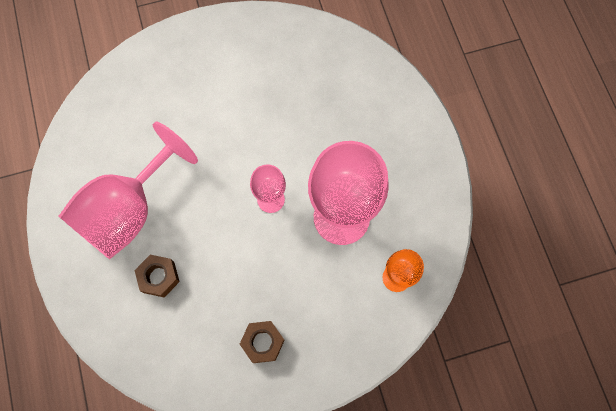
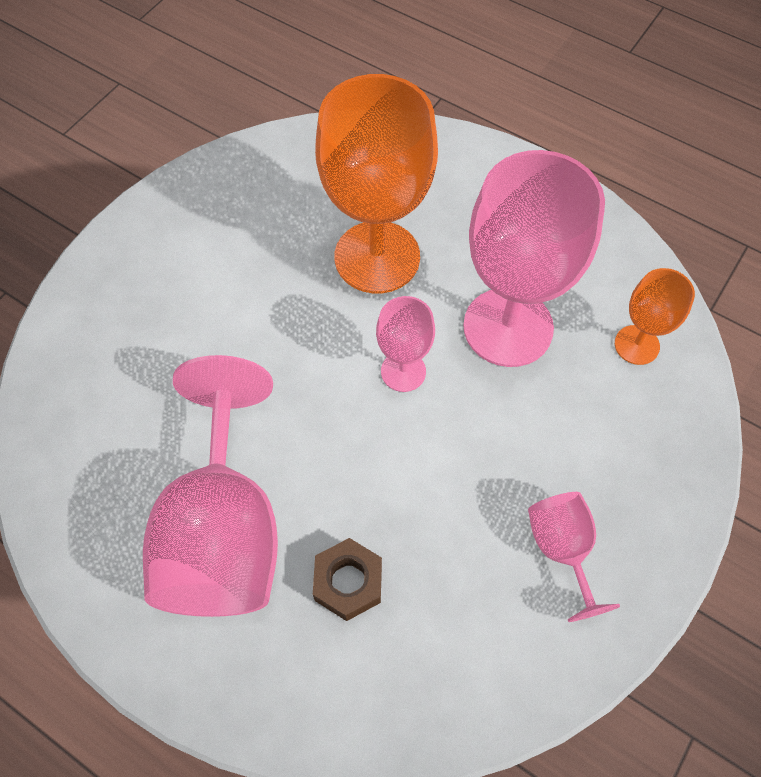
camera: 40 degrees left, 10 degrees down
(263, 342) = (562, 549): brown nut -> pink goblet
(312, 130) = (377, 257): none -> orange goblet

